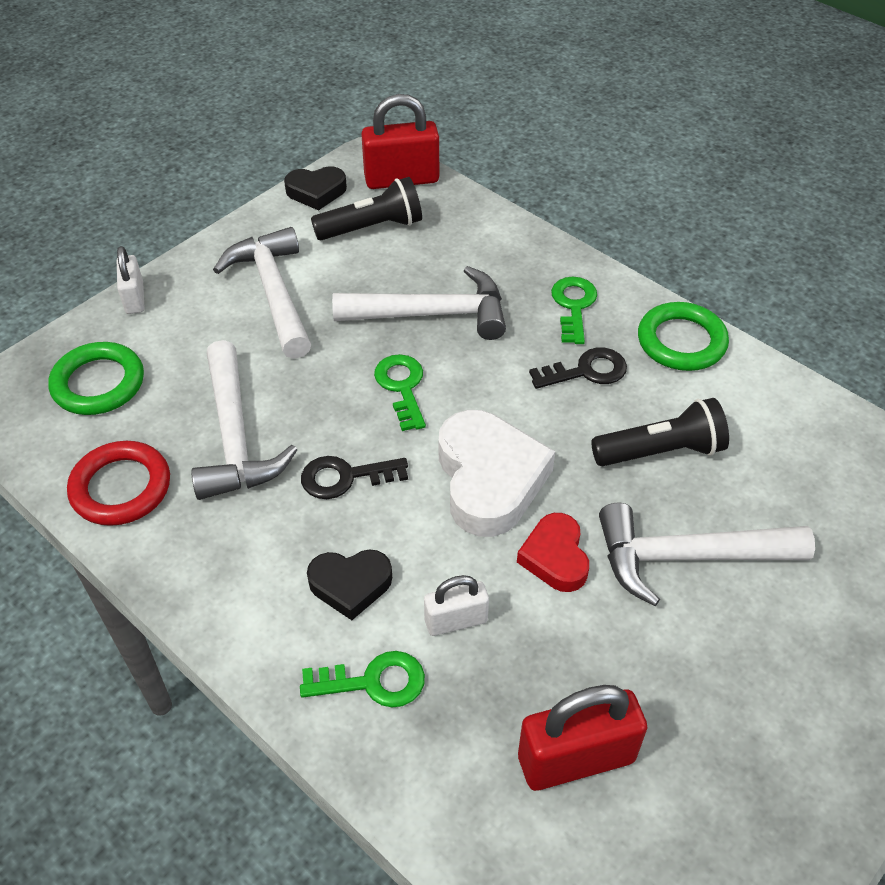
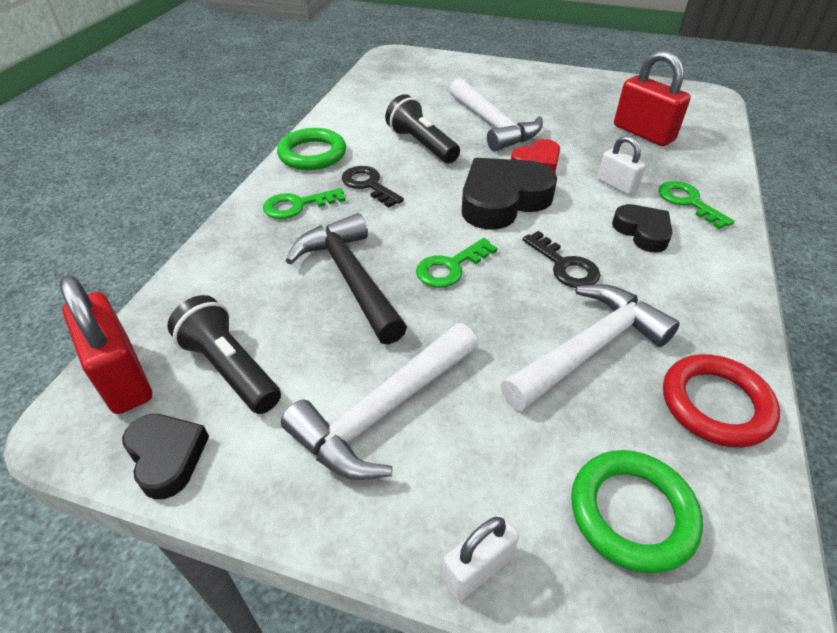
camera: 115 degrees left, 5 degrees down
(432, 314) = (350, 278): white hammer -> black hammer
(489, 479) = (502, 200): white heart -> black heart

